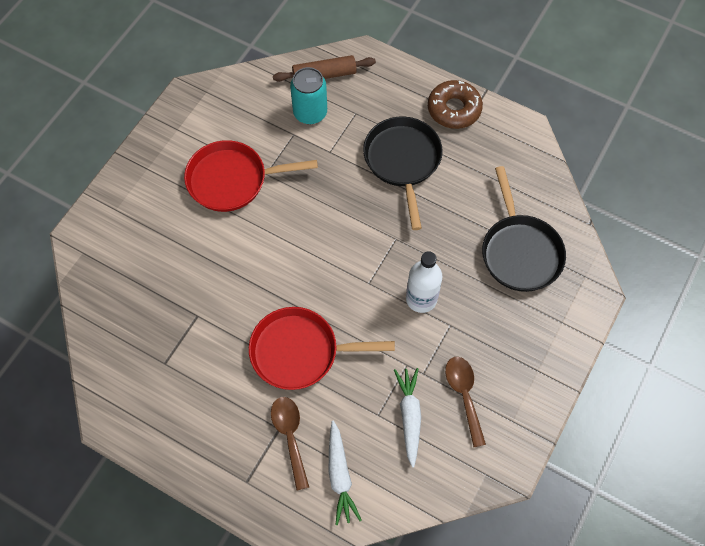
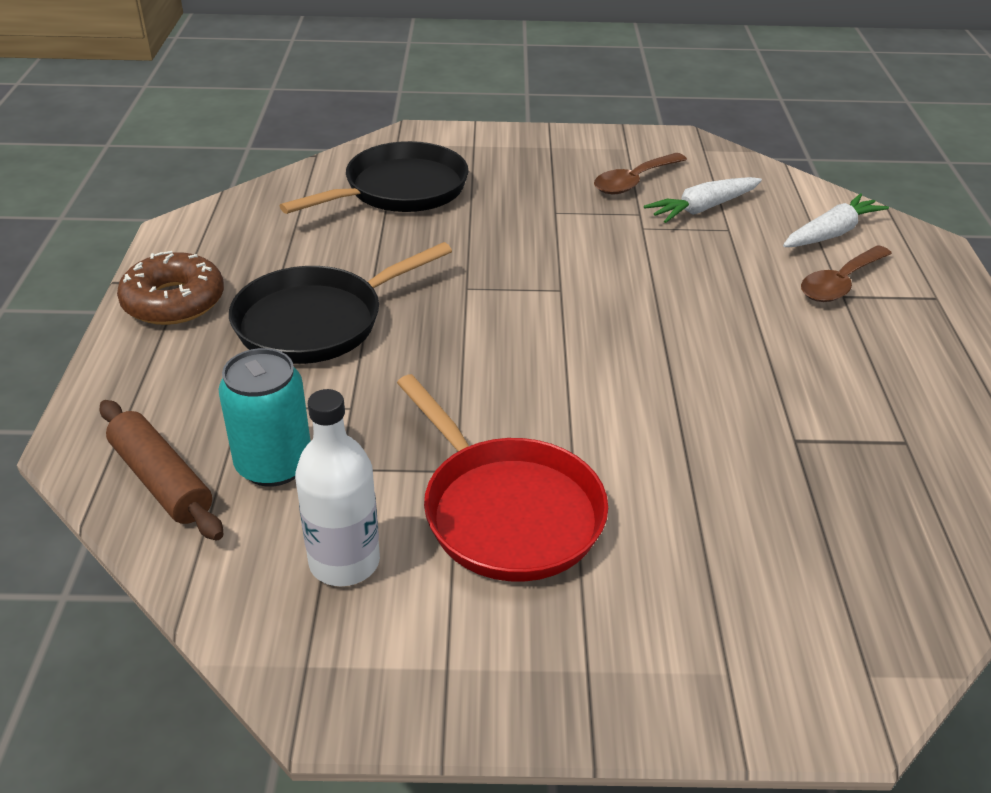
camera: 120 degrees left, 25 degrees down
(300, 352) = (726, 314): red pan -> none
(421, 299) = (541, 241): white bottle -> white bottle (344, 562)

